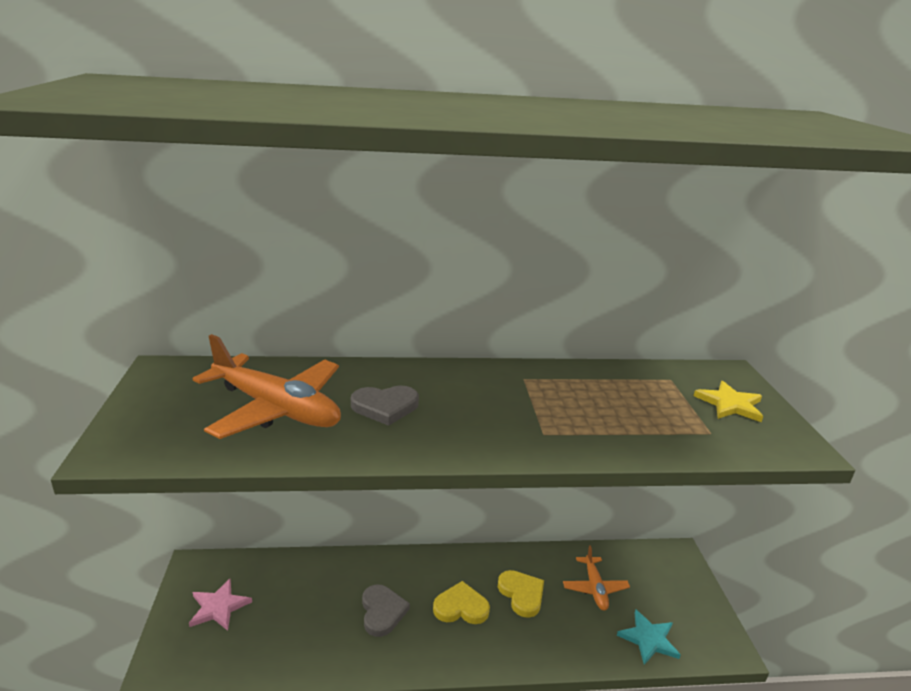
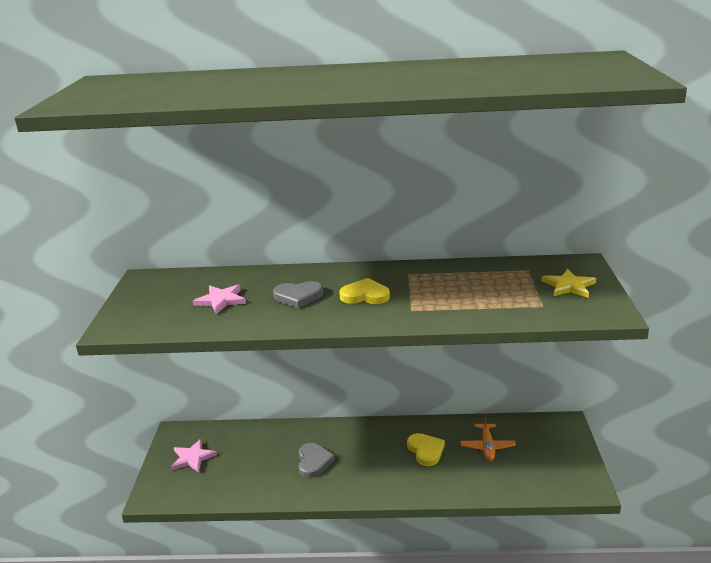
camera: 10 degrees right, 0 degrees up
(276, 409) = (221, 300): orange plane -> pink star
(461, 607) = (375, 459): yellow heart -> yellow heart (365, 295)
(648, 639) = (524, 481): turquoise star -> none

